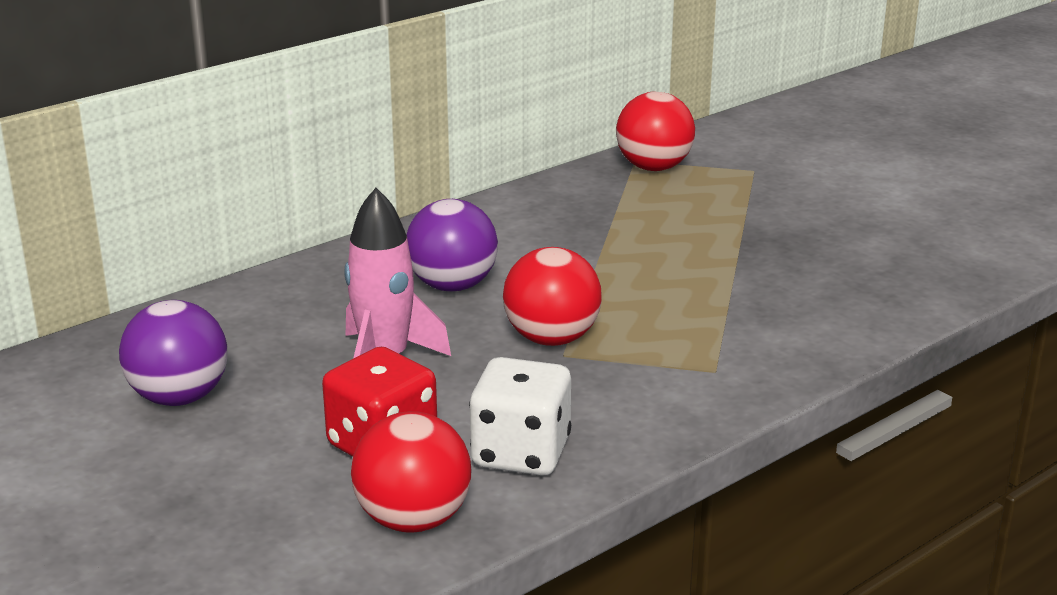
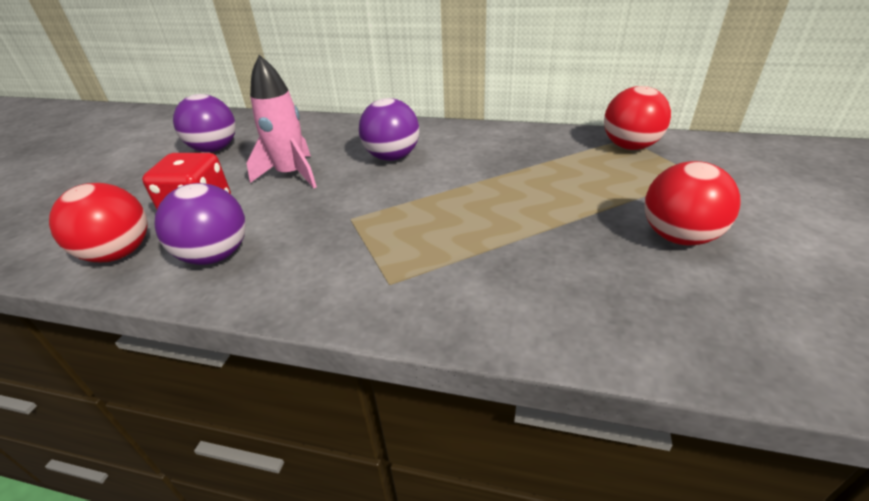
camera: 55 degrees right, 10 degrees up
(521, 453) = (215, 255): white dice -> purple ball
(551, 339) = (365, 207): red ball -> red ball (678, 237)

